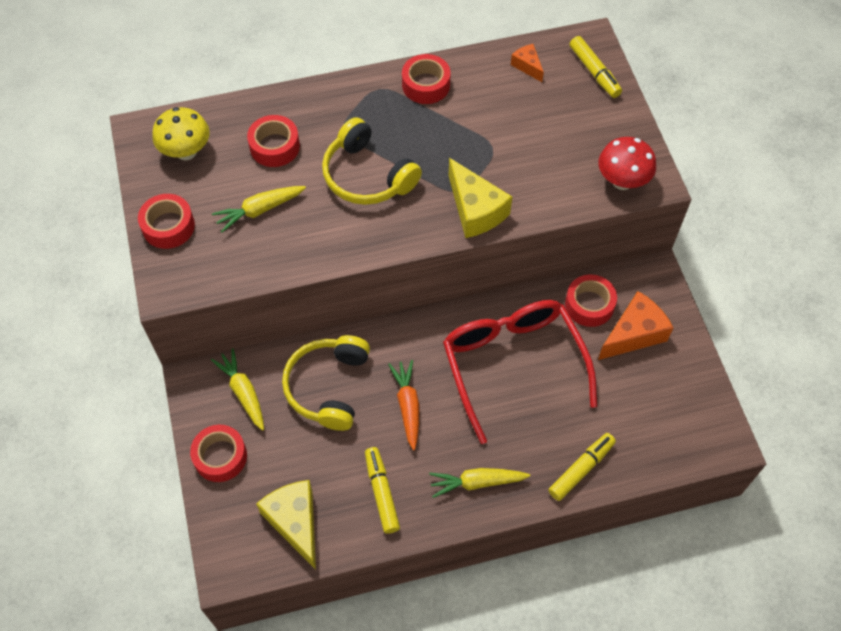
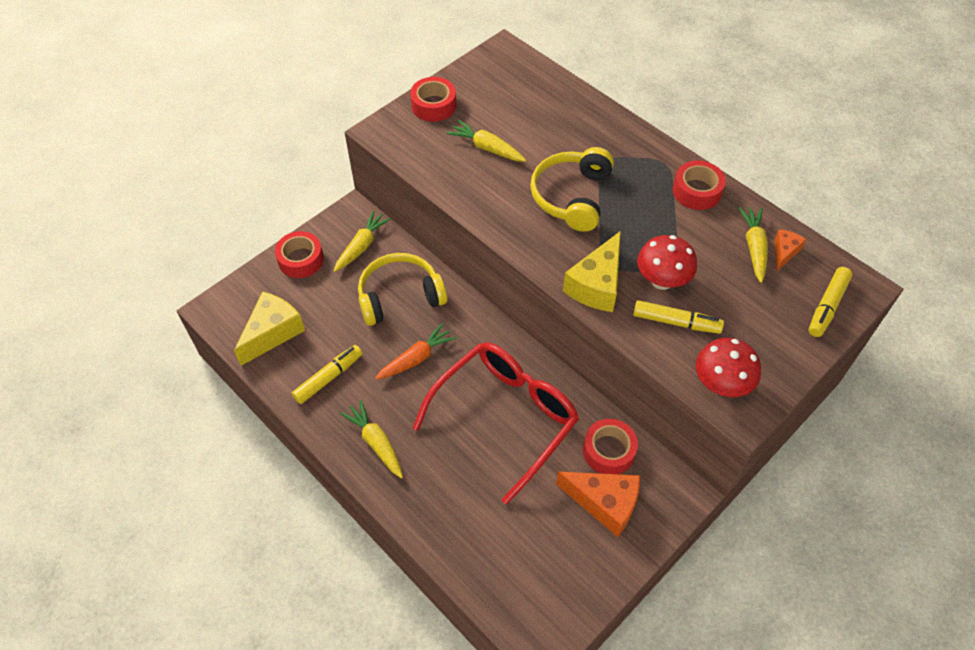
camera: 60 degrees right, 5 degrees down
(186, 152) = (506, 82): yellow mushroom -> none
(274, 146) = (552, 128): red tape -> none
(501, 162) = (662, 280): none -> red mushroom
(509, 82) = (754, 247): none -> yellow carrot
(581, 469) = (436, 521): yellow marker -> yellow marker (676, 322)

